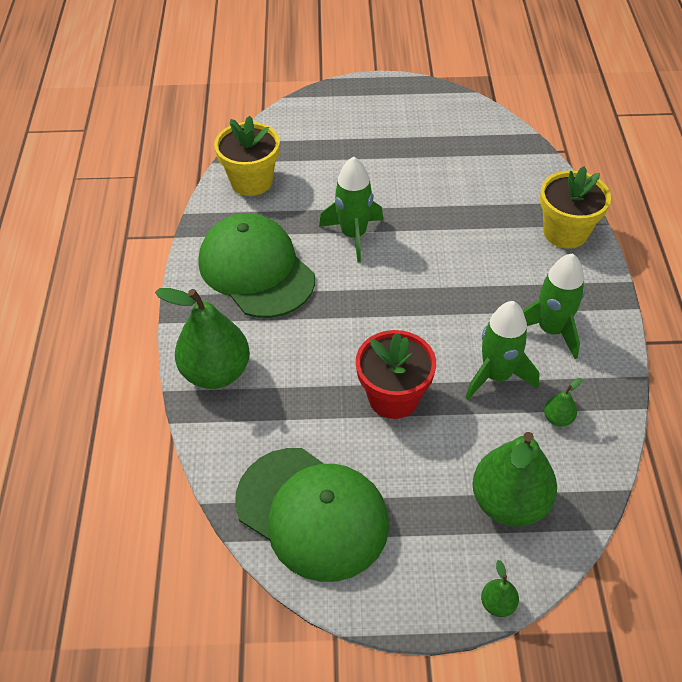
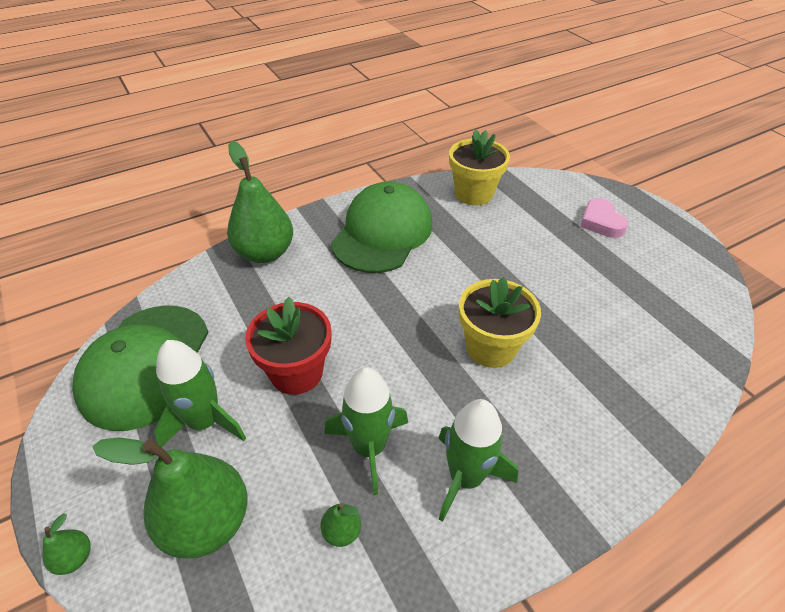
camera: 60 degrees right, 5 degrees down
(353, 235) = (468, 273): green rocket -> green rocket (205, 422)
(354, 124) = (601, 222): none -> pink heart
(565, 232) = (623, 440): yellow flower pot -> yellow flower pot (490, 347)

